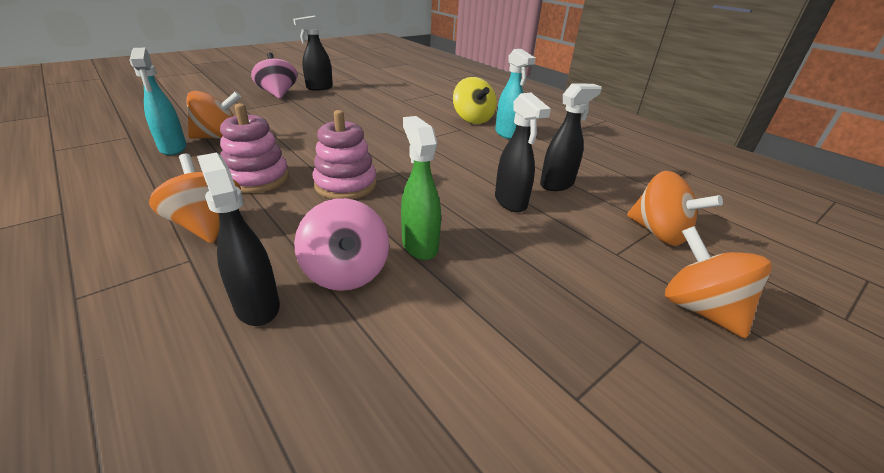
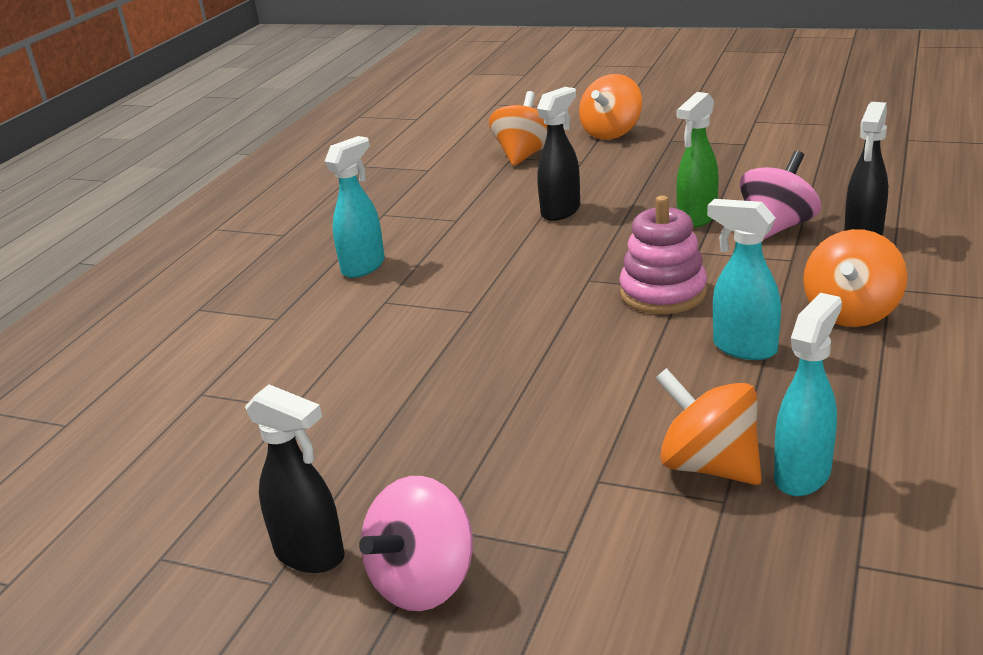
camera: 115 degrees left, 5 degrees down
(257, 178) = (743, 348): pink stacking toy -> turquoise spray bottle
(472, 119) = (327, 308): yellow spinning top -> none
(557, 184) = (486, 204): black spray bottle -> none

